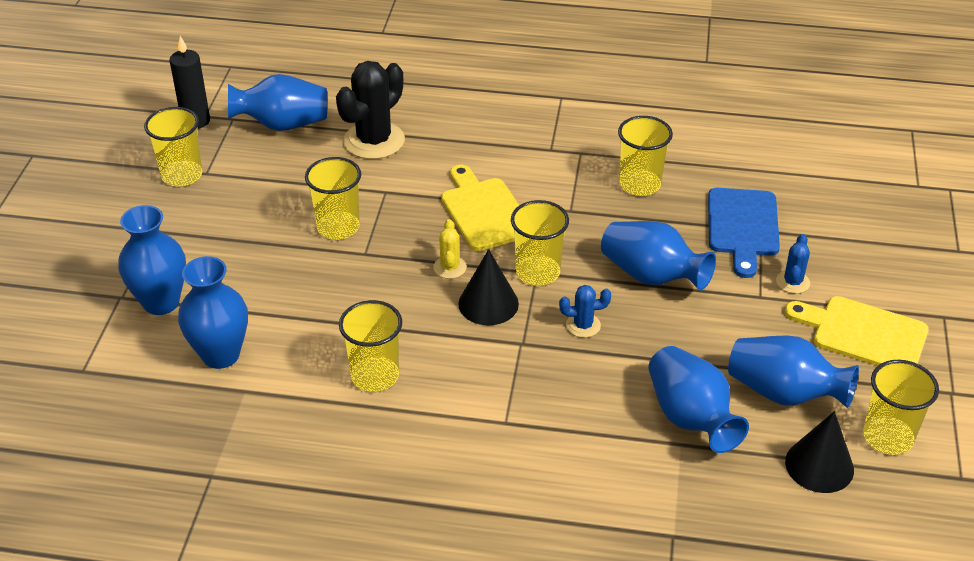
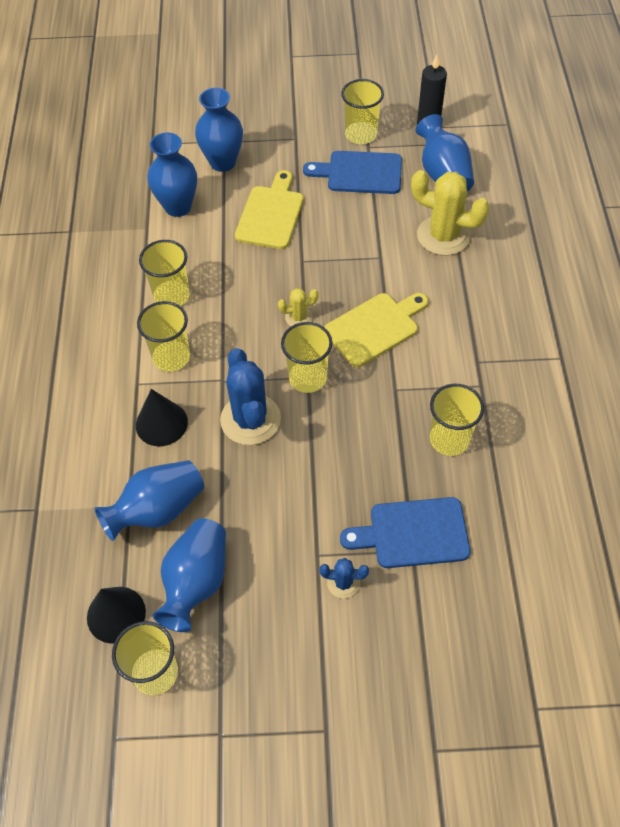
camera: 80 degrees right, 15 degrees up
(246, 186) = (360, 173): none -> blue cutting board
(338, 227) = (327, 238): yellow cup -> yellow cup (171, 357)
(374, 141) = (443, 236): black cactus -> yellow cactus
(488, 303) = (262, 350): black cone -> black cone (161, 423)
(583, 325) = (250, 419): blue cactus -> blue cactus, size x2.04
(652, 276) = (323, 463): blue vase -> none
(863, 334) = (285, 650): yellow cutting board -> yellow cutting board (271, 214)

